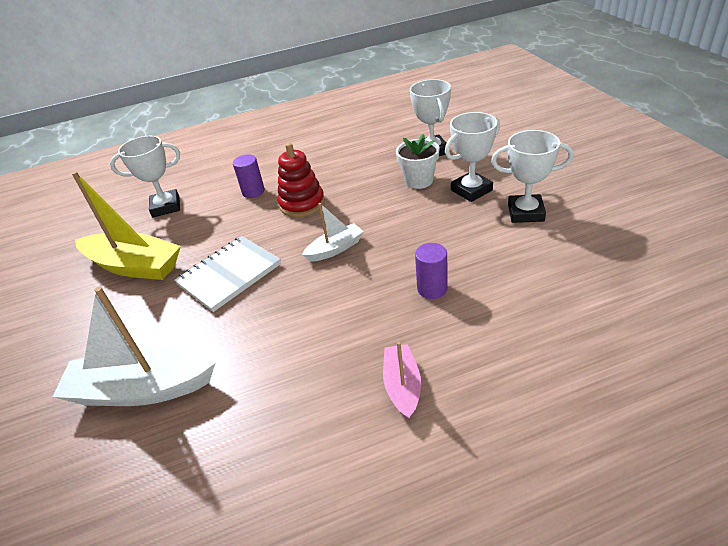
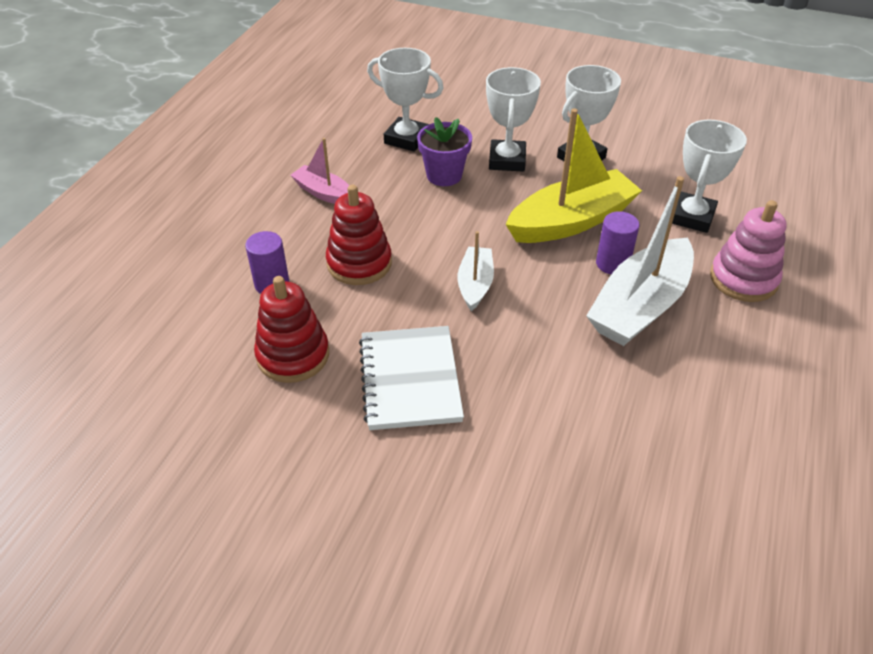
camera: 55 degrees left, 5 degrees up
(134, 266) = (270, 455): yellow boat -> yellow boat (571, 221)
(142, 389) = (522, 536): white boat -> white boat (640, 306)
(166, 207) = (175, 370): white trophy -> white trophy (692, 217)
(209, 229) = (293, 355): none -> red stacking toy
(402, 386) = (711, 349): pink boat -> pink boat (324, 193)
(419, 181) = (444, 175): white flower pot -> purple flower pot
(510, 362) = (743, 279): none -> pink stacking toy

